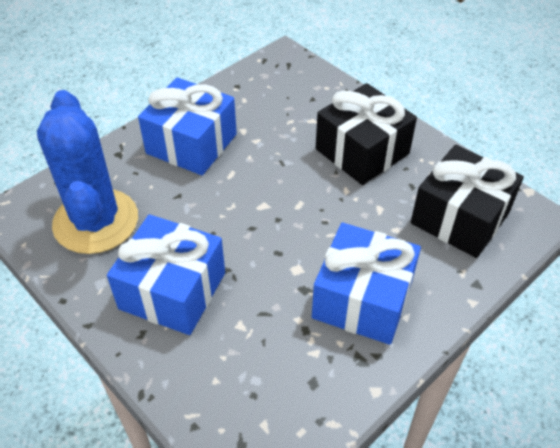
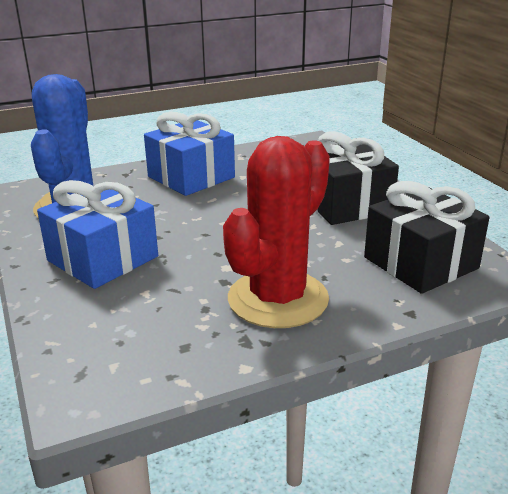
camera: 20 degrees right, 20 degrees down
(362, 299) = (278, 299): blue gift -> red cactus

